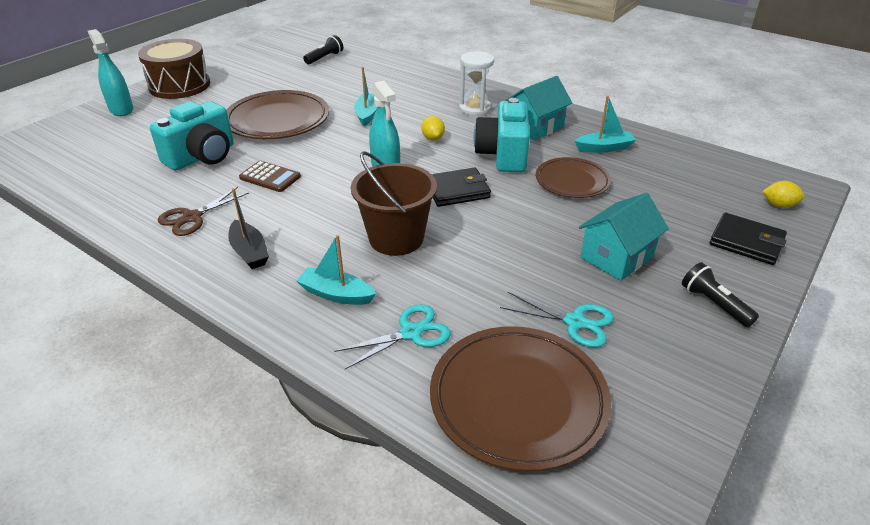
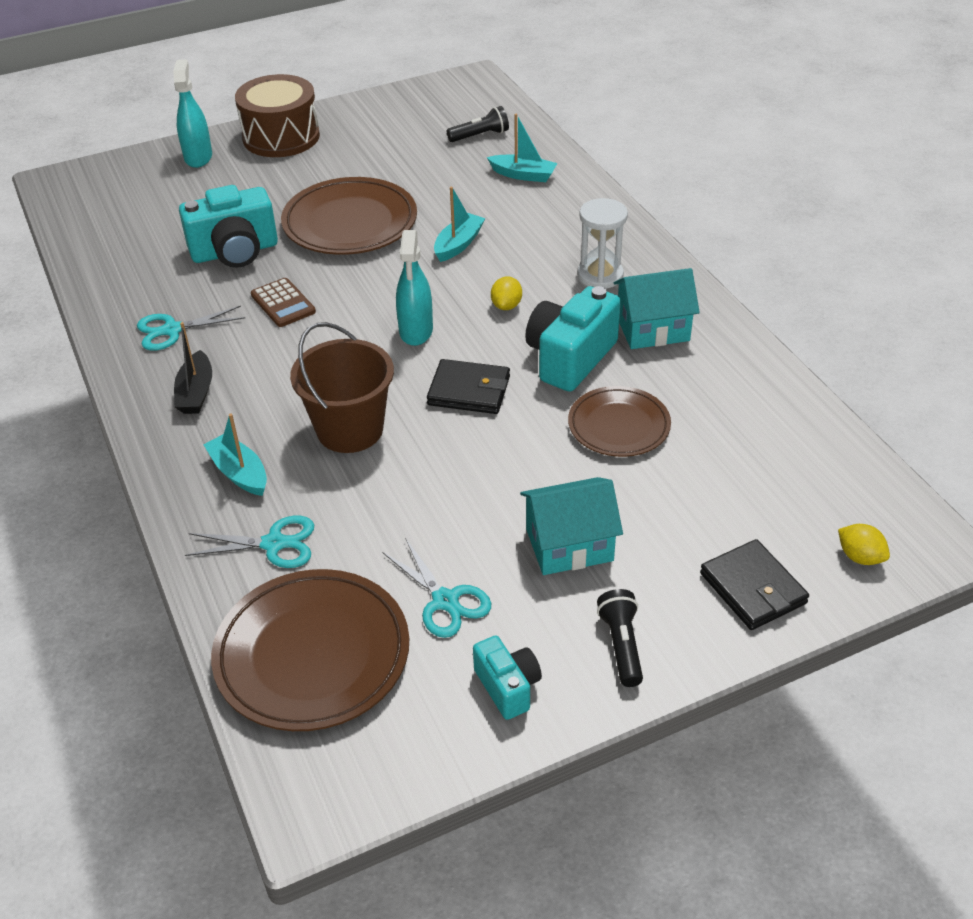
camera: 30 degrees right, 5 degrees up
(192, 217) = (172, 330): brown scissors -> turquoise scissors
(604, 148) = (712, 391): turquoise boat -> turquoise boat (523, 175)
(676, 361) = (508, 687): none -> turquoise camera

